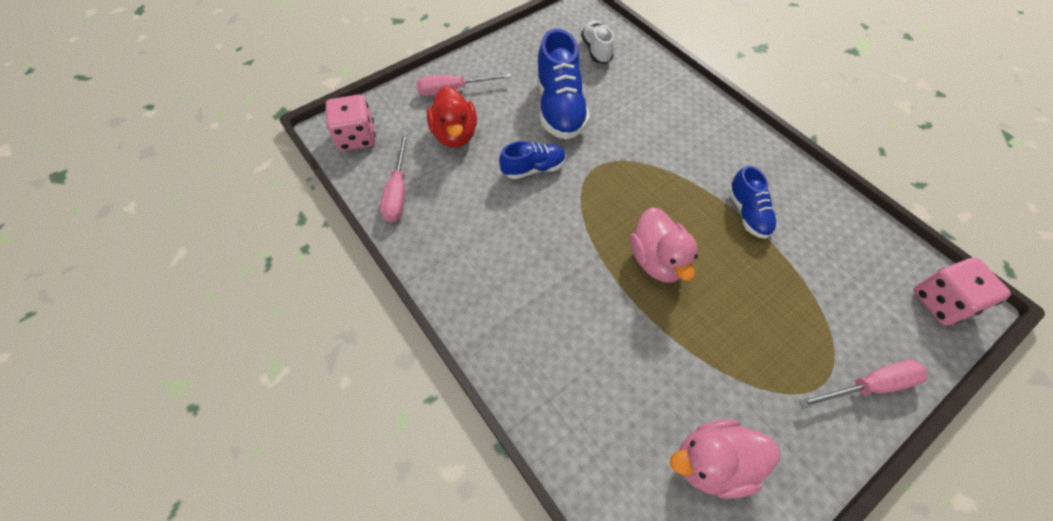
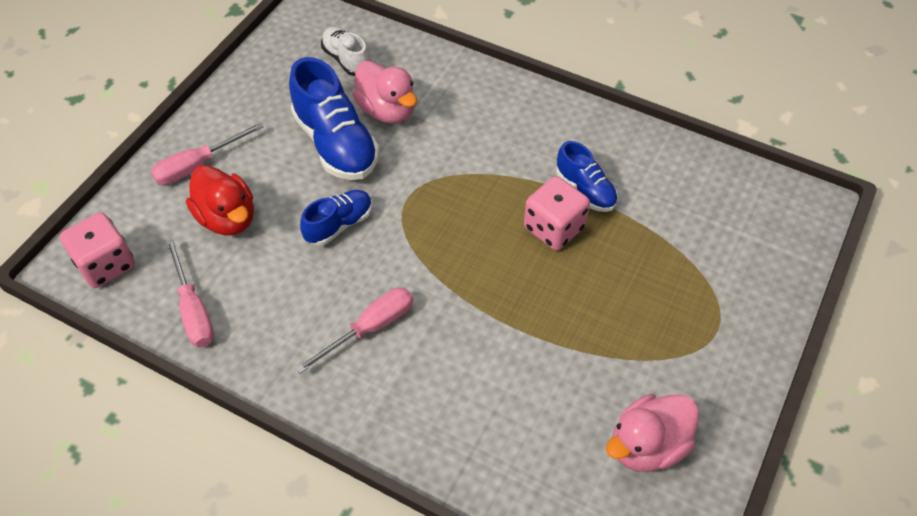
camera: 25 degrees left, 5 degrees down
(657, 260) = (515, 274): pink duck -> pink duck (387, 110)
(869, 386) = (756, 315): pink screwdriver -> pink screwdriver (370, 328)
(941, 302) = (791, 210): pink dice -> pink dice (554, 228)

